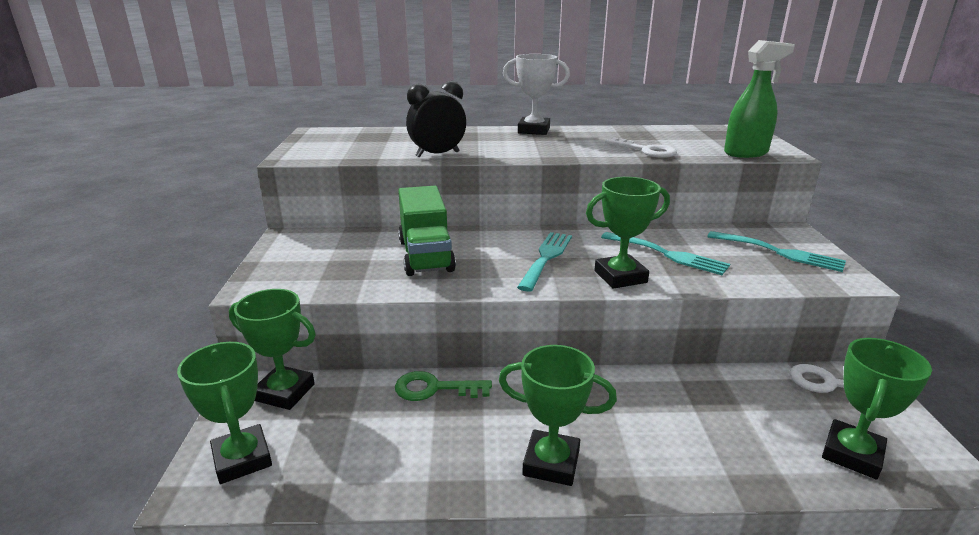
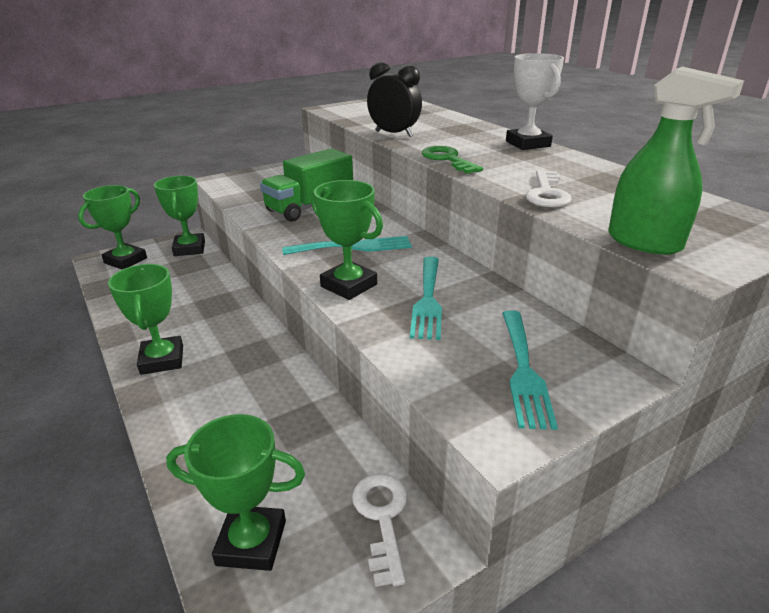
camera: 60 degrees right, 5 degrees up
(434, 388) = (223, 291): green key -> green key (447, 159)

